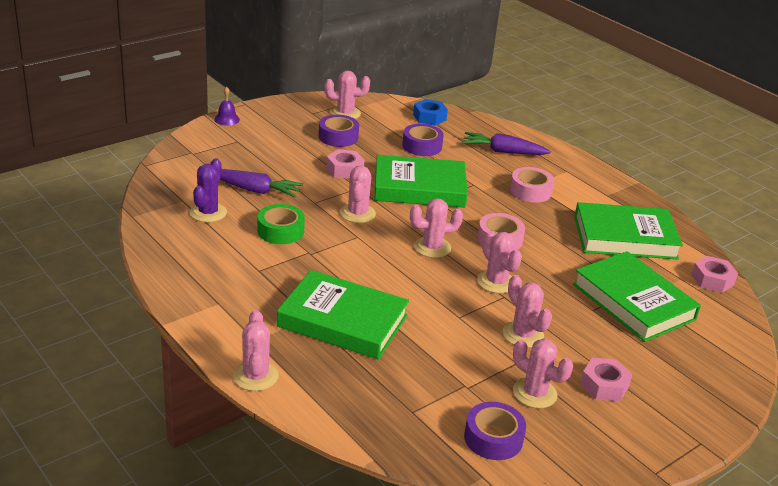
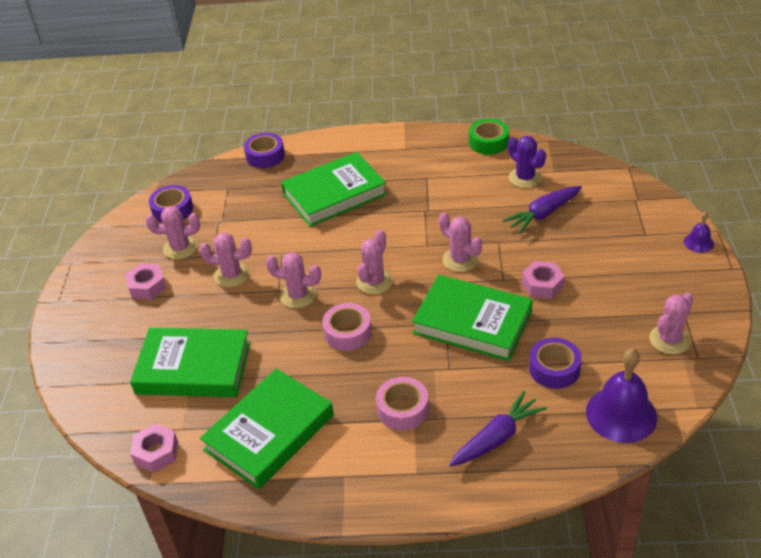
camera: 135 degrees right, 10 degrees up
(255, 376) = (321, 140): pink cactus -> none
(280, 231) = (469, 206): green tape -> green tape (488, 142)
(338, 137) = (614, 309): purple tape -> purple tape (265, 156)
(419, 187) = (472, 322): green book -> green book turned 75 degrees clockwise
(429, 117) = (621, 414): blue nut -> purple bell

